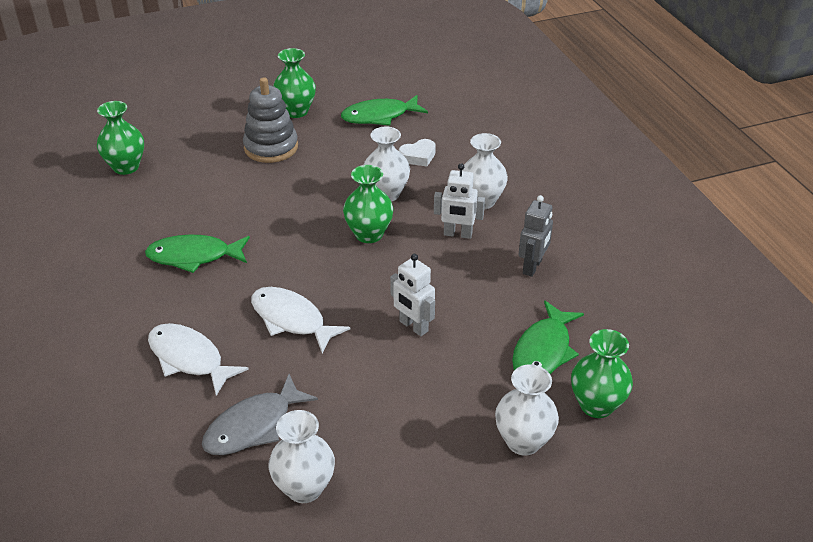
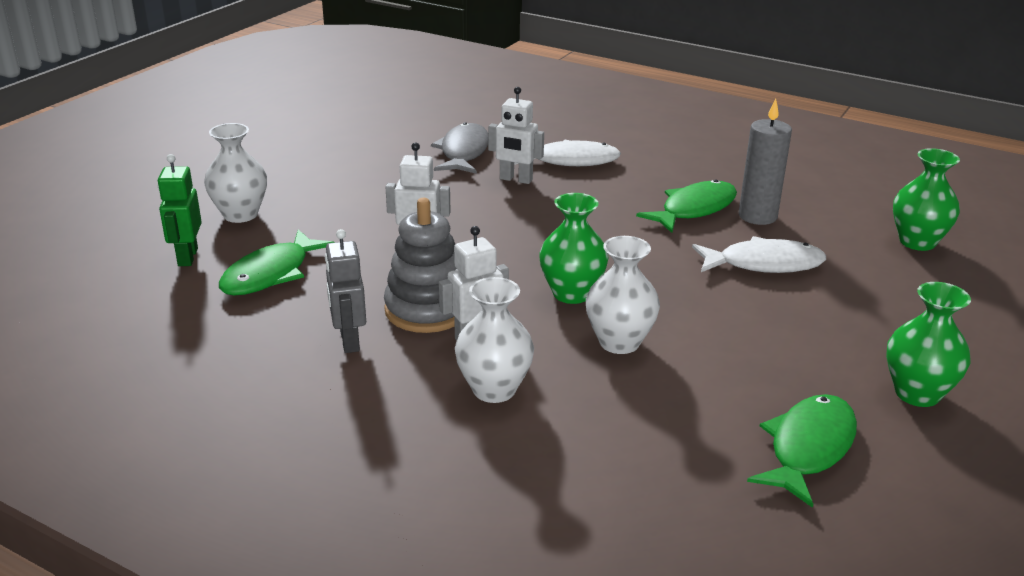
camera: 140 degrees right, 10 degrees down
(168, 230) = (757, 216): none -> grey candle
(262, 359) = (516, 179): none -> white robot
(271, 147) = (840, 330): grey stacking toy -> grey stacking toy (427, 309)
(291, 319) = (533, 207): white fish -> white fish (764, 264)
(304, 488) = (385, 143): white vase -> none
(418, 156) = (657, 411): white heart -> none
(543, 351) = (271, 274): green fish -> green fish turned 135 degrees counterclockwise
(596, 405) = (187, 257): green vase -> green robot

